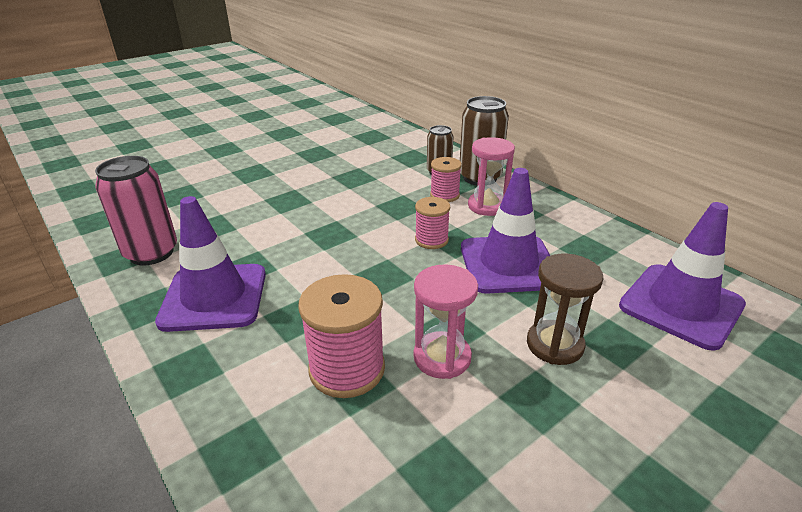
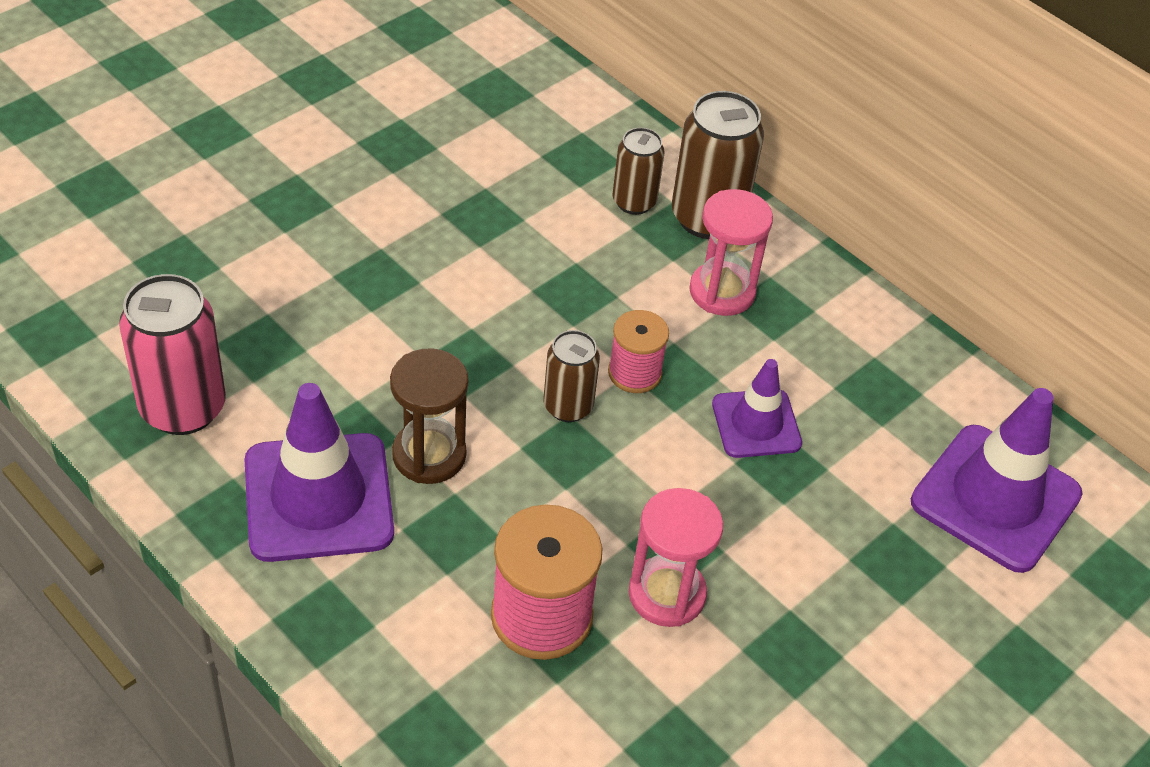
camera: 10 degrees left, 15 degrees up
(387, 255) = (568, 406): none -> brown can
(444, 195) = (648, 265): pink spool -> none
(508, 264) = (756, 424): purple traffic cone -> purple traffic cone, size x0.59
(555, 345) = (817, 569): brown hourglass -> brown hourglass (429, 455)

